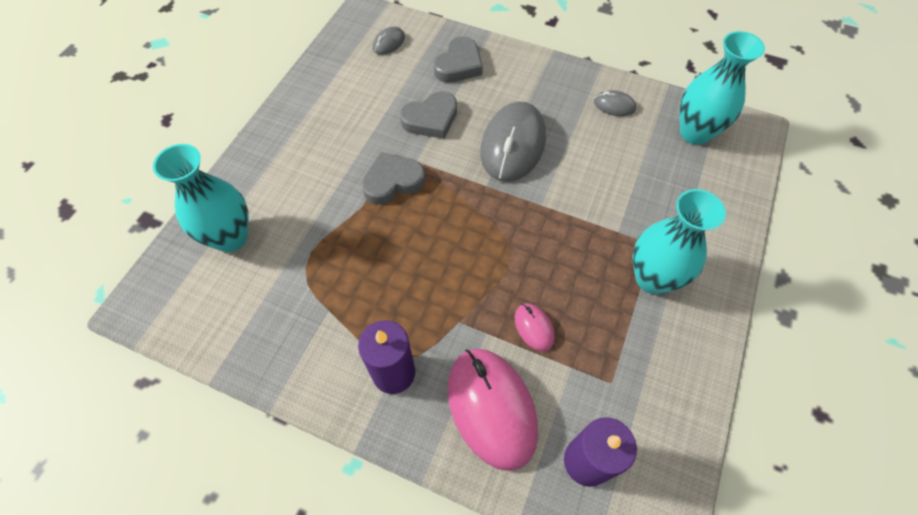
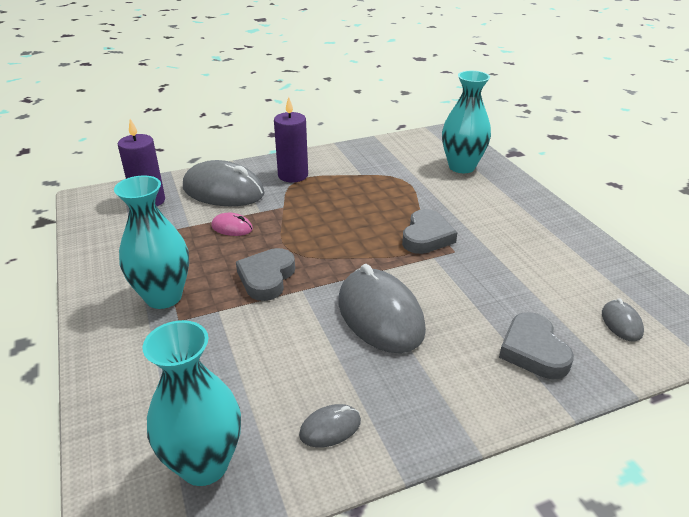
camera: 135 degrees right, 25 degrees down
(431, 119) = (472, 288): grey heart -> grey heart (266, 278)
(492, 408) = (223, 191): pink mouse -> grey mouse

